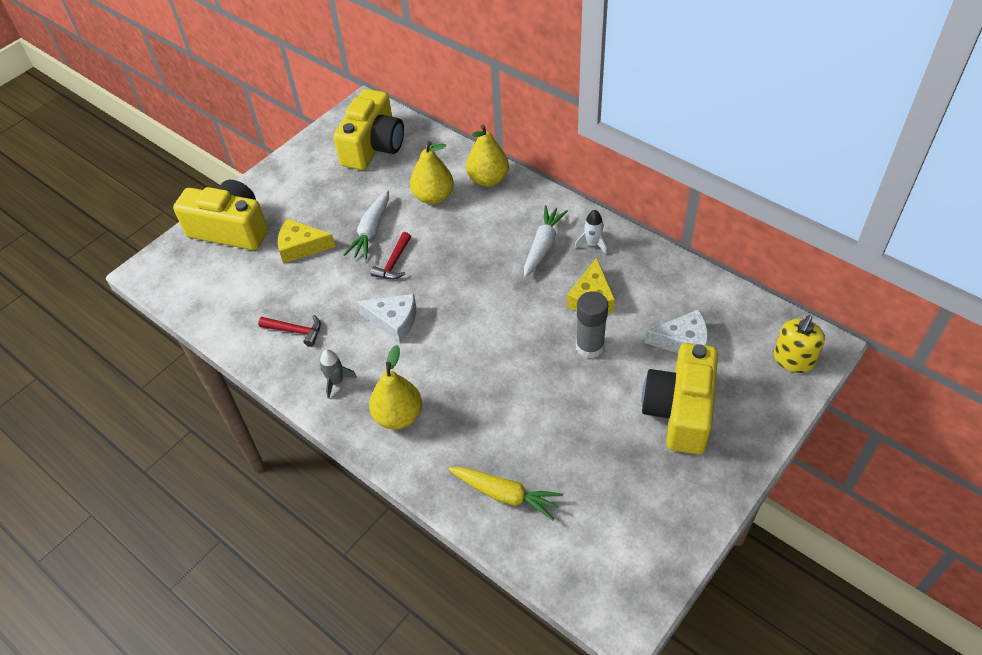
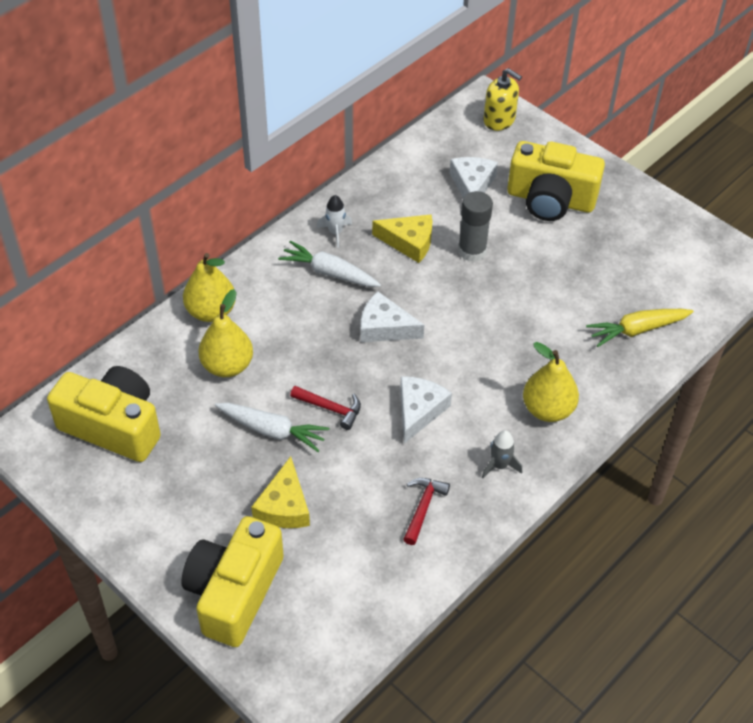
camera: 90 degrees left, 0 degrees up
(484, 289) = (384, 327): none -> white cheese
(505, 494) = (637, 330): yellow carrot -> yellow carrot turned 135 degrees counterclockwise

